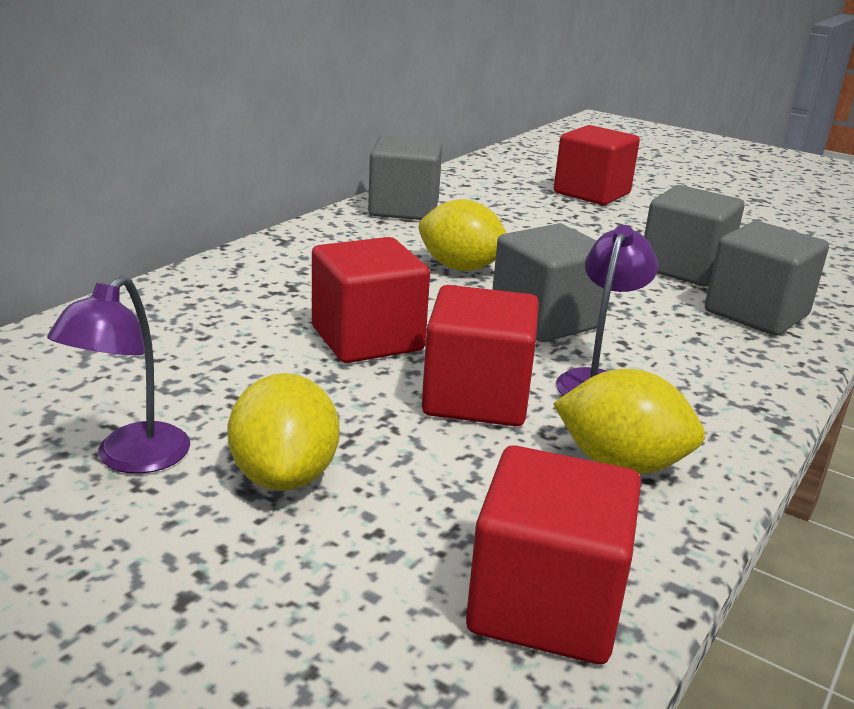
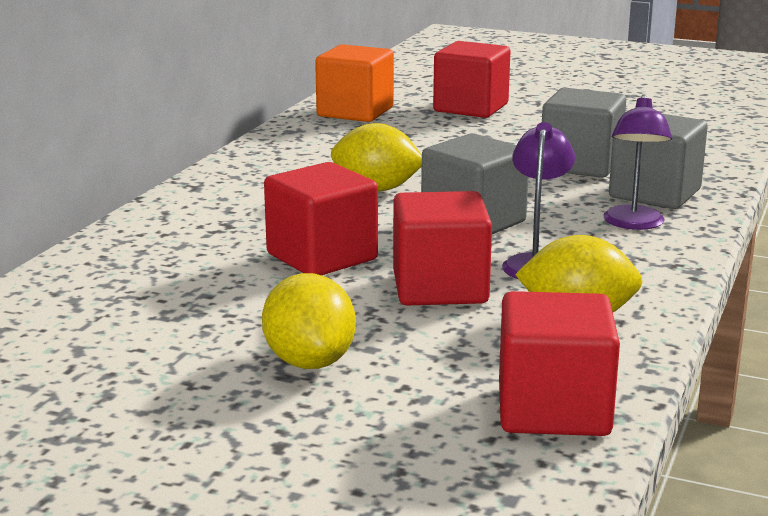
camera: 10 degrees left, 5 degrees down
(131, 459) = (174, 368): purple lamp -> purple lamp (633, 224)
(404, 209) = (295, 144): grey cube -> none
(477, 184) = (355, 112): none -> orange cube

